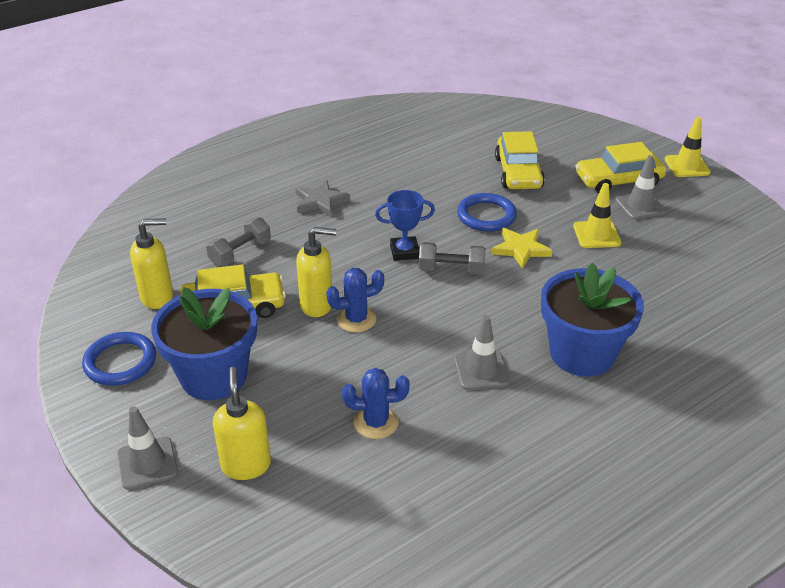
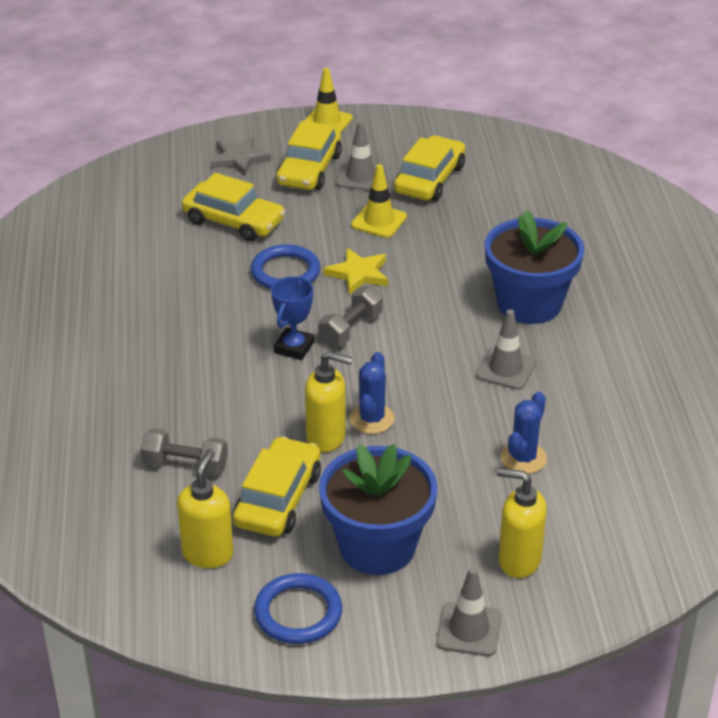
camera: 60 degrees left, 0 degrees up
(240, 253) = (185, 465): grey dumbbell -> grey dumbbell turned 60 degrees counterclockwise
(317, 305) = (326, 438): yellow soap dispenser -> yellow soap dispenser turned 75 degrees clockwise
(320, 201) = (146, 373): grey star -> grey star (239, 159)
(681, 240) = (429, 179): none -> yellow car

